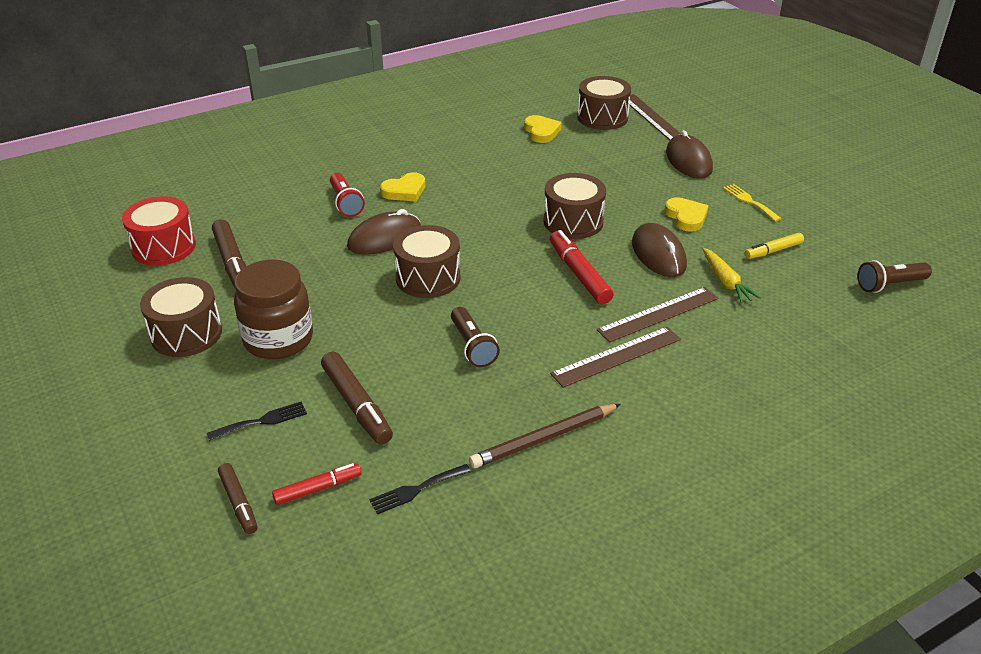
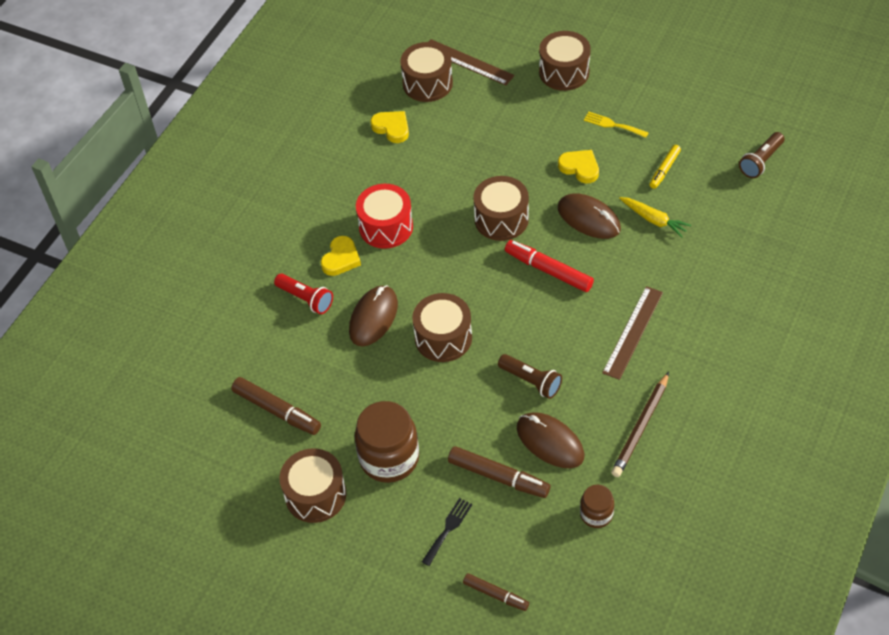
camera: 30 degrees left, 15 degrees up
(164, 247) = (204, 429): red drum -> red drum (386, 227)
(318, 488) = (535, 553): red marker -> none
(416, 490) = (596, 514): black fork -> brown jar
(658, 314) = (631, 277): brown ruler -> none
(688, 161) = (536, 102): brown mouse -> brown mouse (550, 442)
(735, 152) = (564, 72): none -> brown drum

